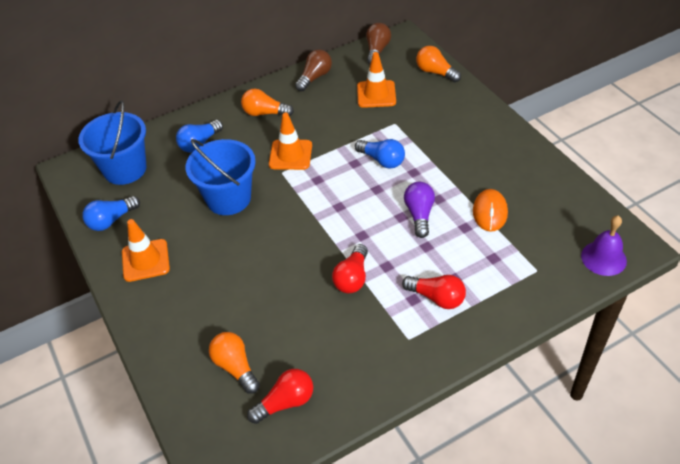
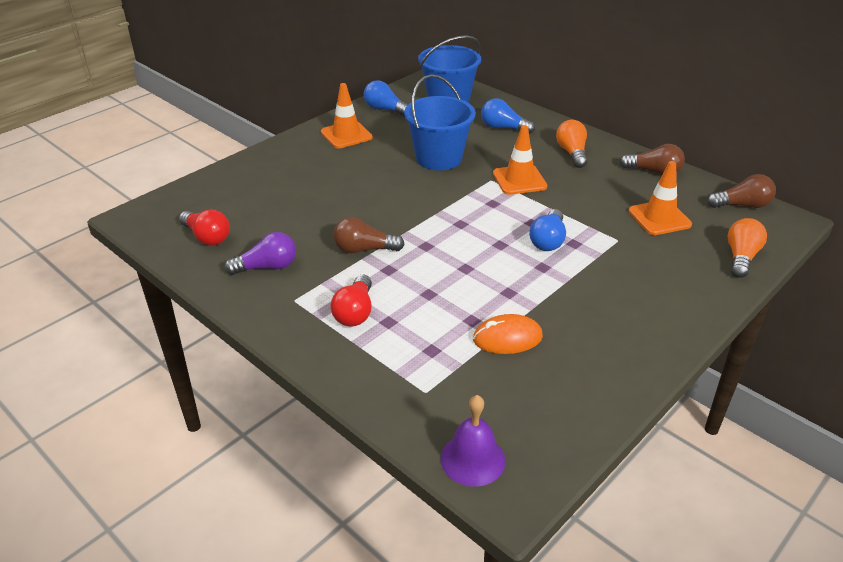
camera: 70 degrees right, 10 degrees down
(235, 367) = (241, 203): orange light bulb -> none
(352, 278) = (364, 249): red light bulb -> brown light bulb
(419, 214) = (475, 281): purple light bulb -> purple light bulb (267, 267)

